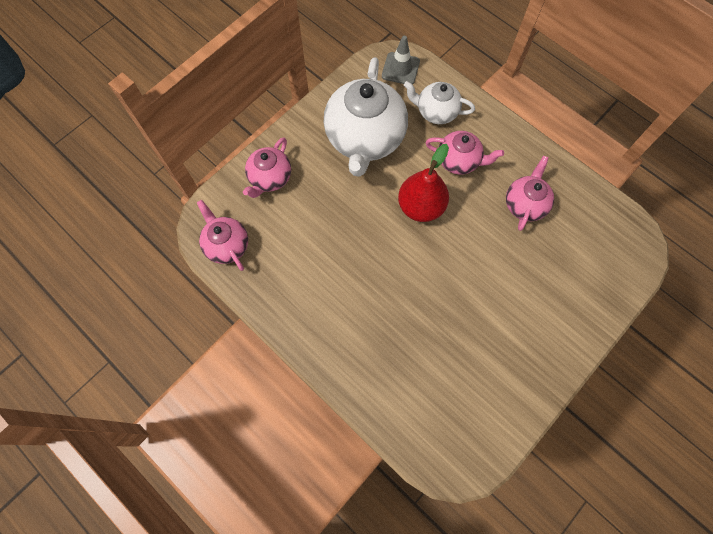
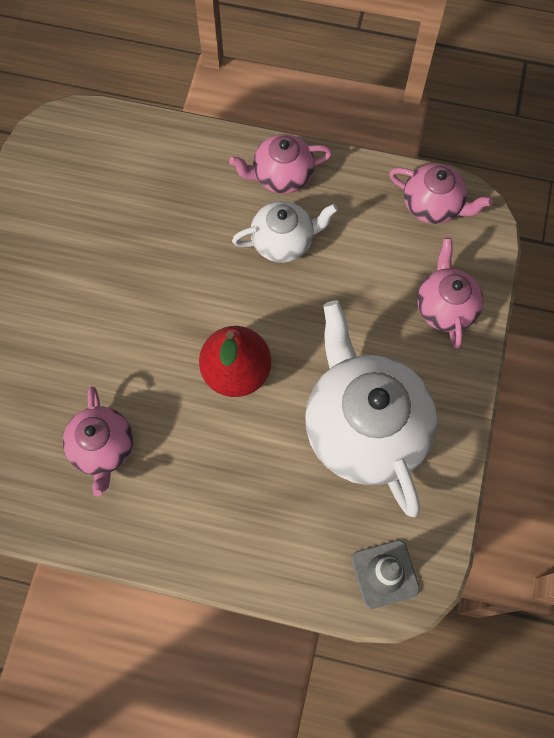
camera: 150 degrees right, 0 degrees up
(436, 112) = (292, 526): white teapot -> white teapot (284, 241)
(459, 161) = (220, 464): pink teapot -> pink teapot (281, 176)

